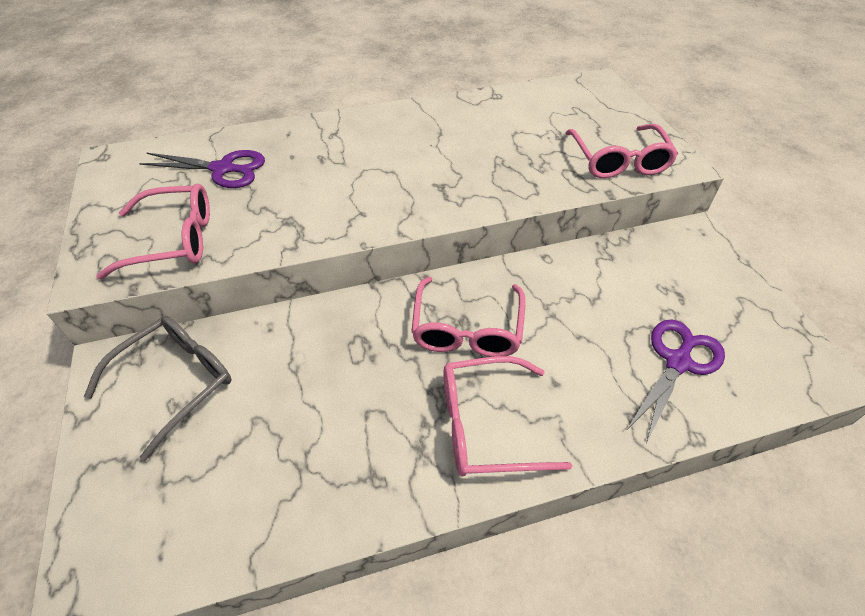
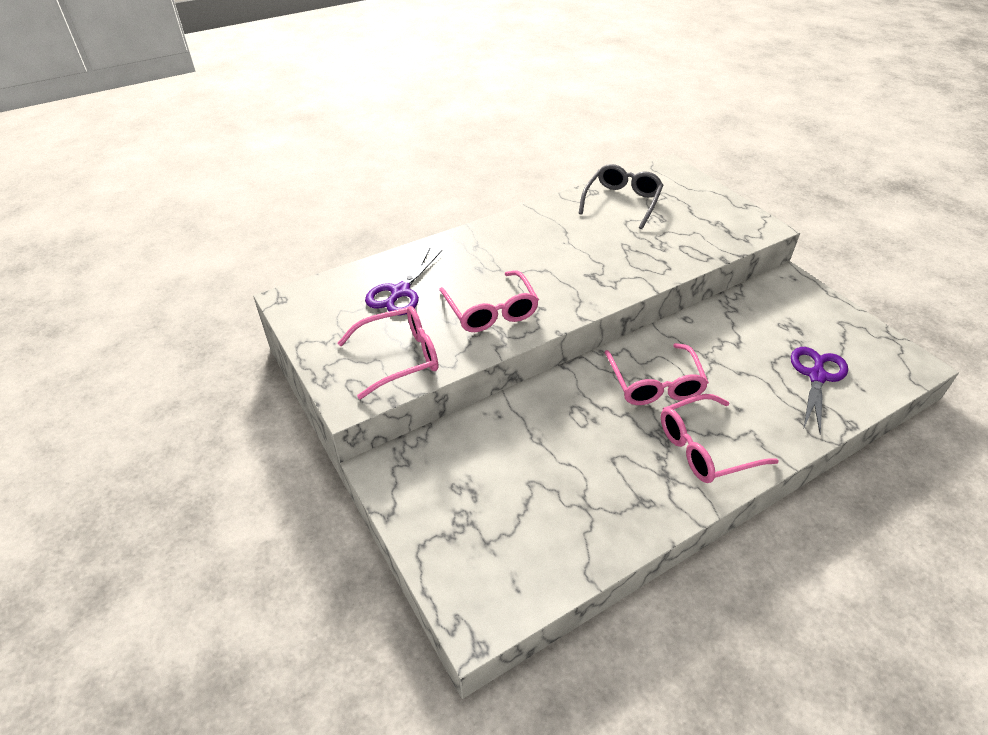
camera: 15 degrees left, 5 degrees down
(175, 382) = (448, 471): grey glasses -> grey glasses (622, 202)
(223, 169) = (400, 292): purple scissors -> purple scissors turned 120 degrees clockwise
(618, 160) = (718, 232): pink glasses -> pink glasses (491, 310)

